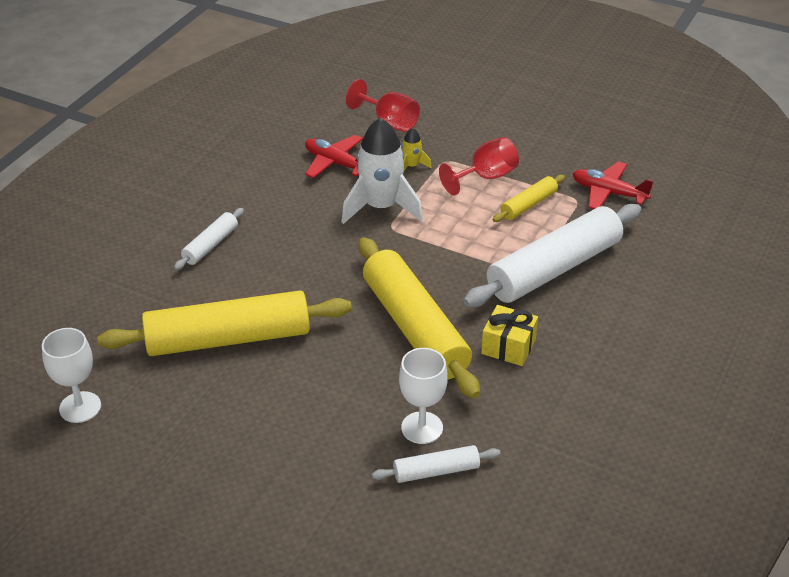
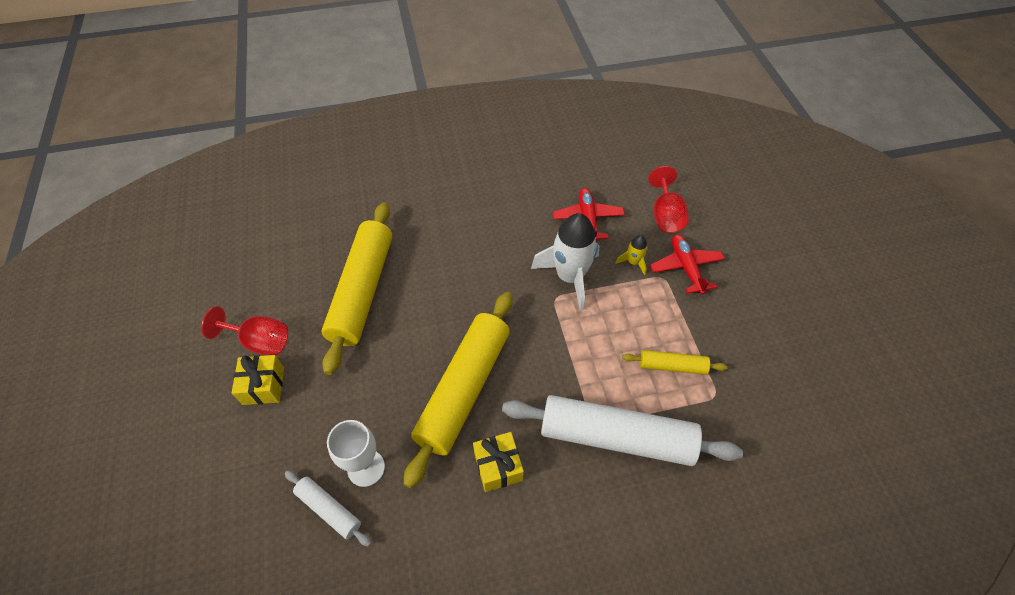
camera: 50 degrees right, 15 degrees up
(80, 407) = (246, 264): white goblet -> none
(210, 245) = (440, 217): white rolling pin -> none
(228, 339) = (362, 291): yellow rolling pin -> yellow rolling pin turned 60 degrees clockwise
(253, 459) = (263, 386): none -> yellow gift
(485, 177) = (672, 315): red goblet -> red goblet (260, 341)
(609, 193) = (750, 413): red plane -> red plane (686, 268)

